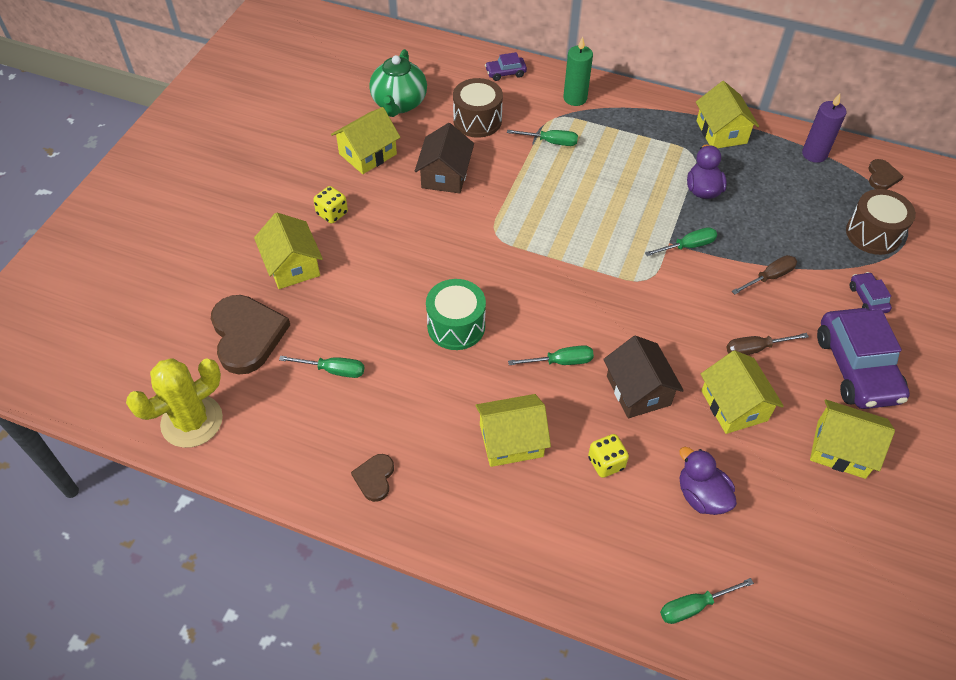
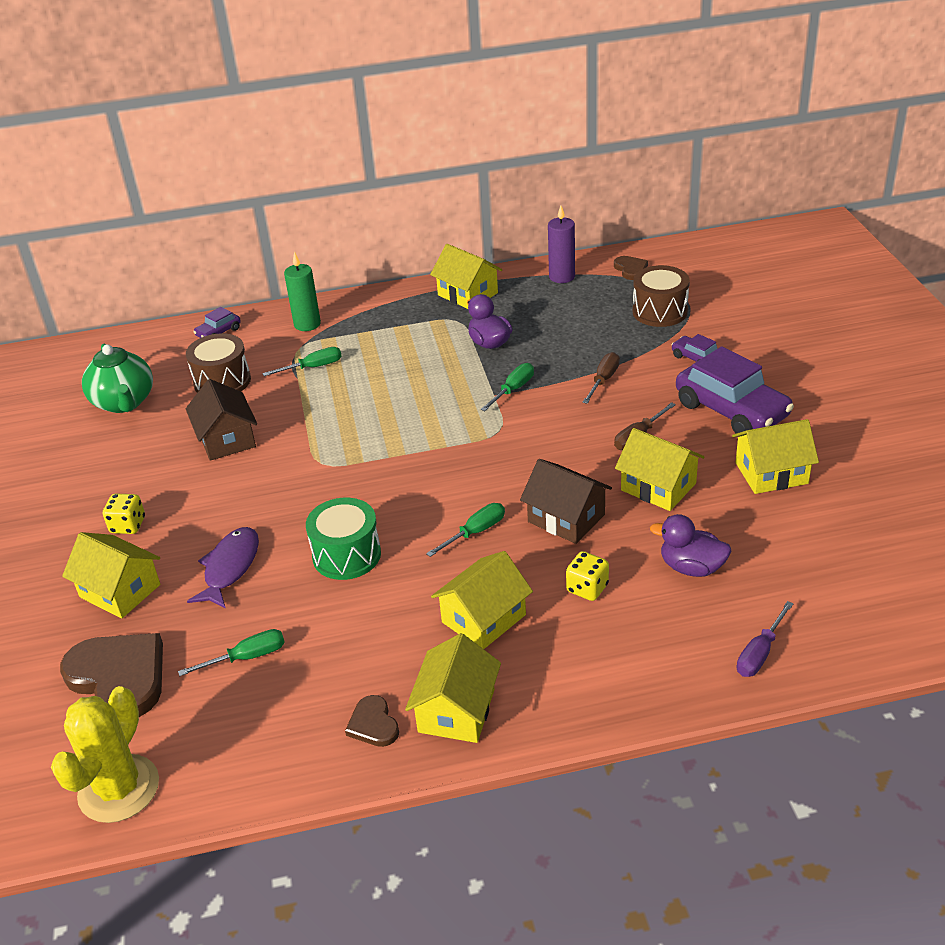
camera: 30 degrees left, 15 degrees down
(367, 154) = (125, 458): yellow house -> yellow house (456, 710)
(372, 289) = (230, 567): none -> purple fish
(694, 606) = (759, 653): green screwdriver -> purple screwdriver

